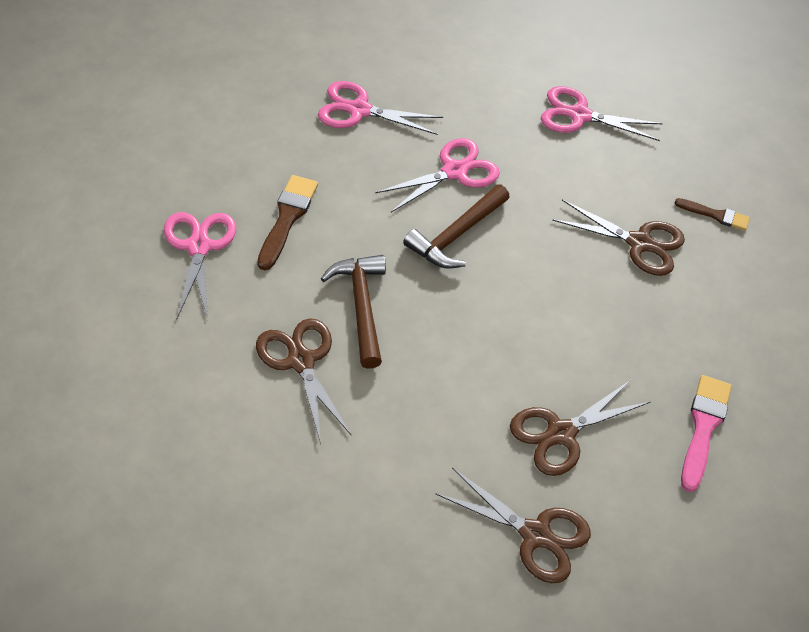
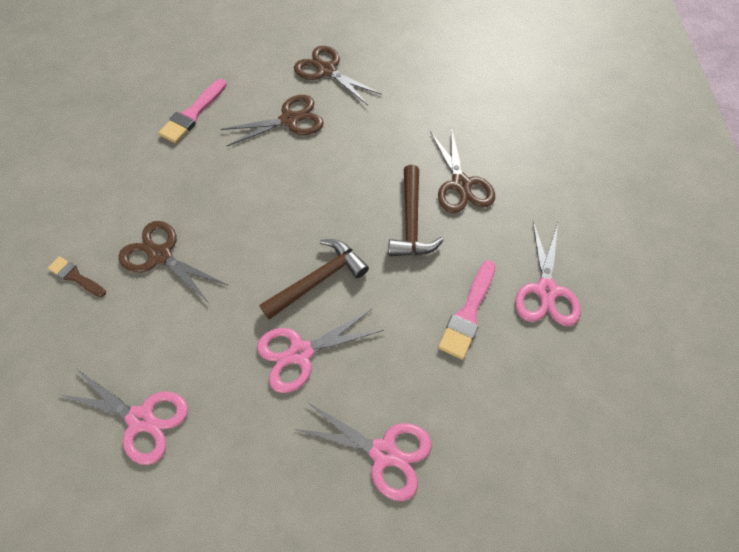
camera: 165 degrees left, 10 degrees up
(287, 218) = (468, 313): brown brush -> pink brush

